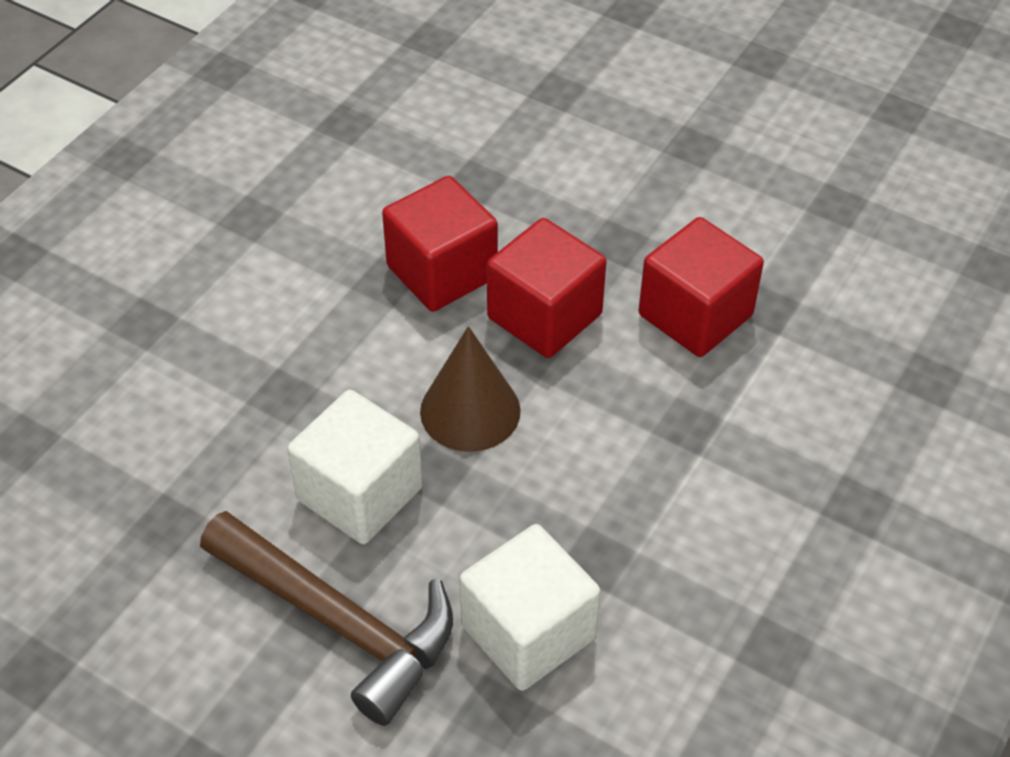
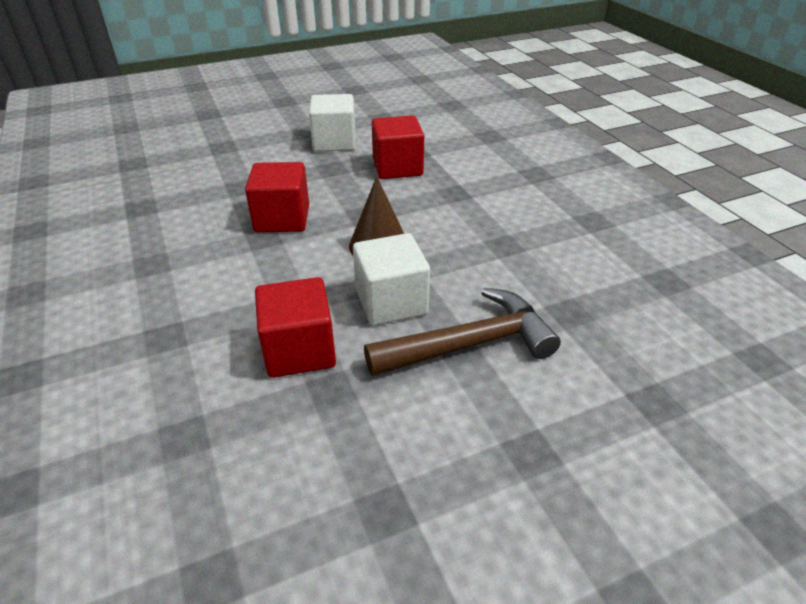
camera: 55 degrees left, 10 degrees down
(528, 632) = (530, 282): white cube -> white cube (334, 142)
(544, 316) = (348, 202): red cube -> red cube (299, 350)

